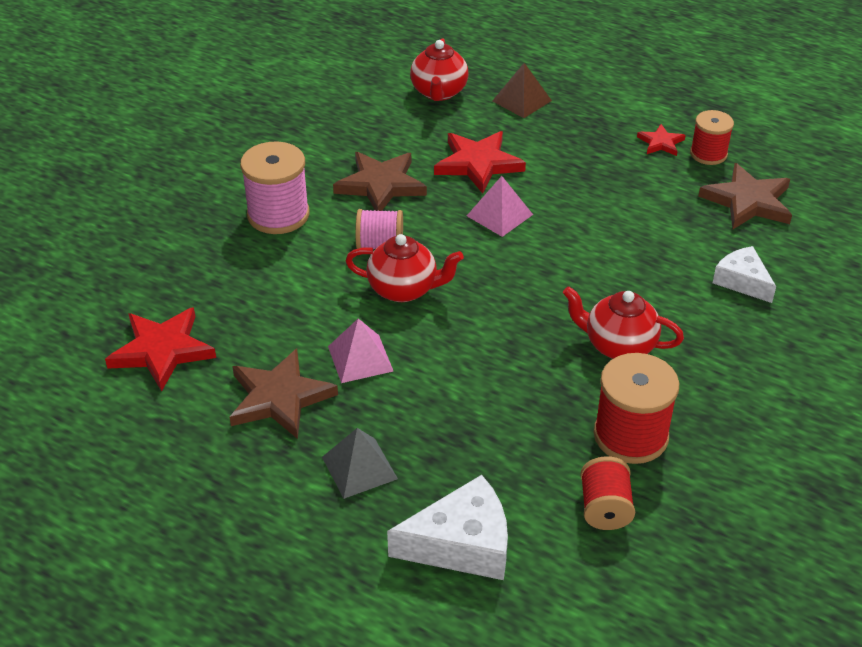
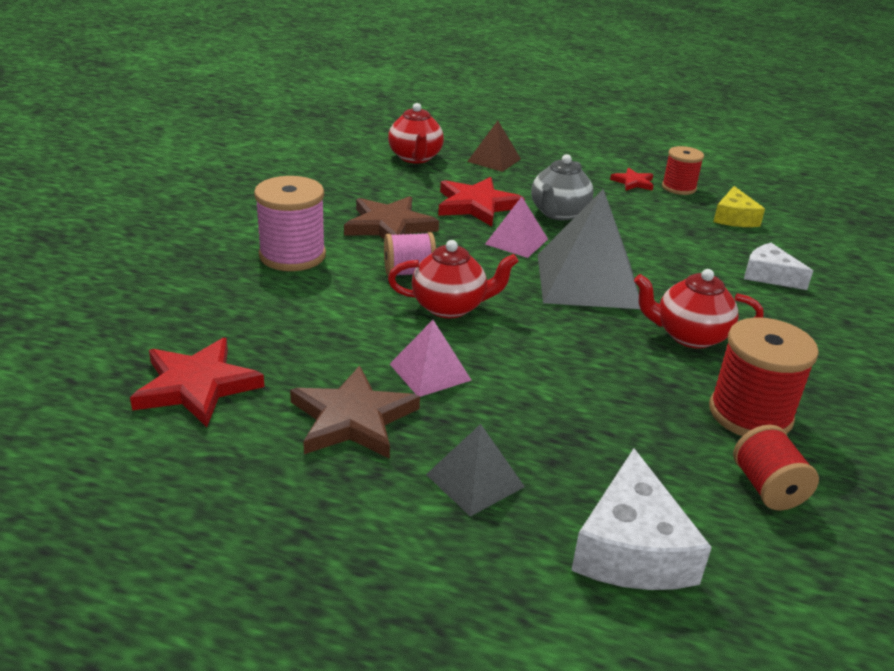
camera: 15 degrees left, 10 degrees down
(462, 544) = (632, 548): white cheese -> white cheese turned 120 degrees clockwise
(549, 270) = (587, 281): none -> grey pyramid
(559, 181) = (558, 213): none -> grey teapot
(748, 201) = (734, 218): brown star -> yellow cheese

